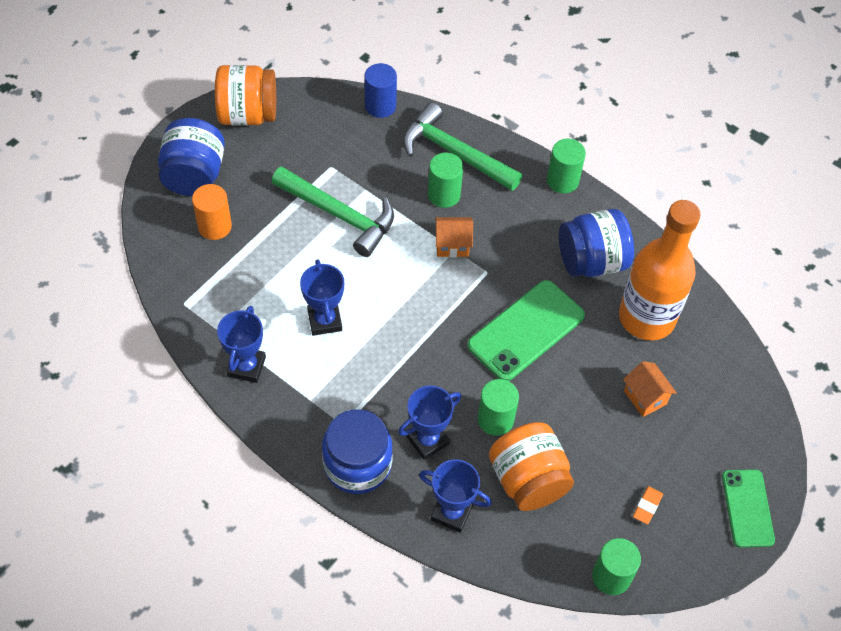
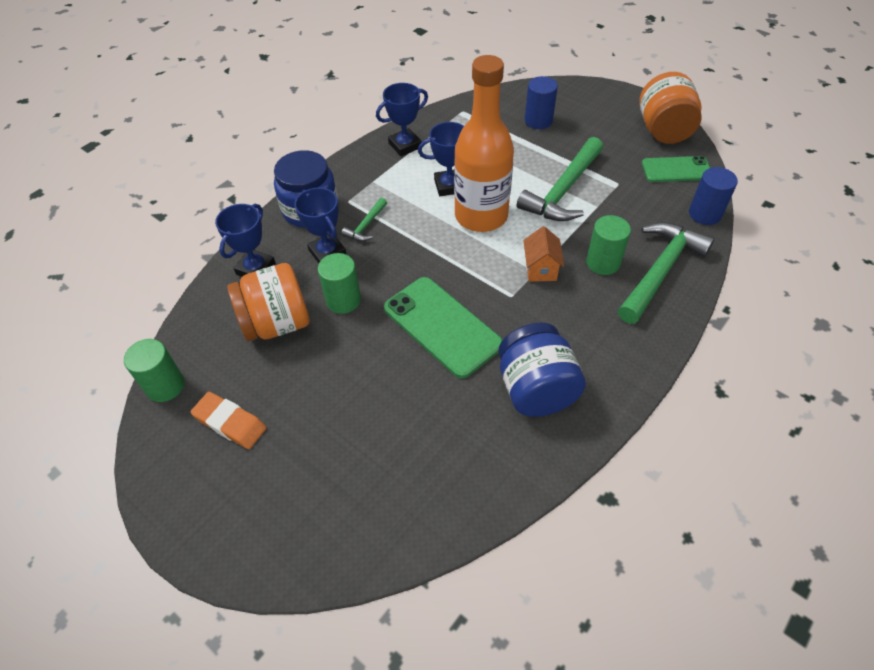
camera: 95 degrees right, 5 degrees down
(194, 175) = (588, 107): blue jar -> none
(214, 226) = (538, 120): orange cylinder -> blue cylinder
(246, 366) = (405, 145): blue trophy -> blue trophy turned 45 degrees counterclockwise
(386, 403) = (366, 225): none -> green hammer
(562, 180) = (646, 366): green cylinder -> none
(645, 397) = (357, 431): orange house -> none
(646, 317) = (462, 441): orange bottle -> orange bottle (481, 216)
(647, 506) = (230, 423): orange eraser -> orange eraser, size x1.64
(747, 508) = (207, 527): green phone -> green phone (676, 170)

